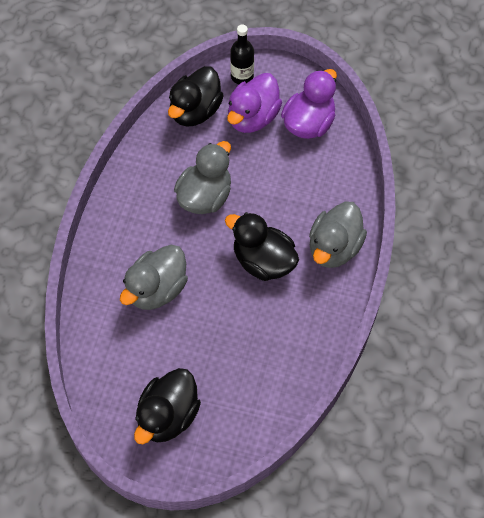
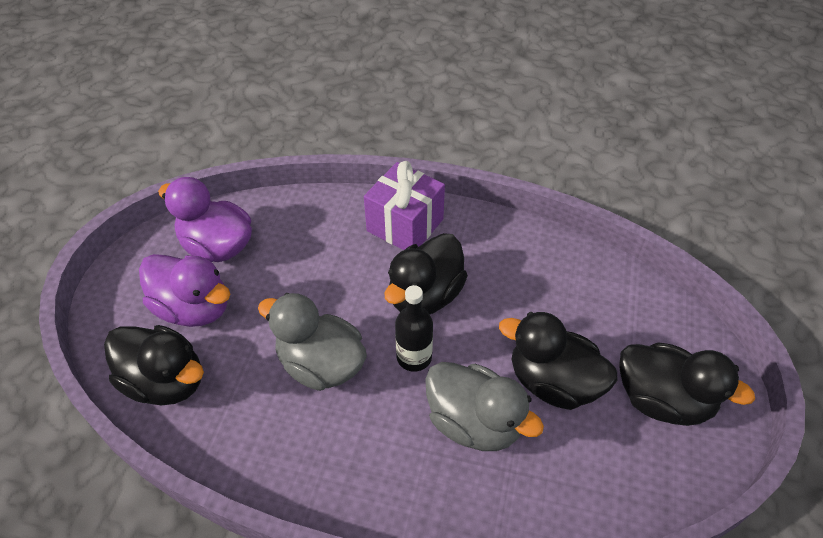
camera: 90 degrees left, 10 degrees down
(185, 343) = (553, 382): none -> black duck
(242, 76) = (116, 321): black bottle -> black bottle (414, 357)
(334, 248) = (405, 225): grey duck -> purple gift

